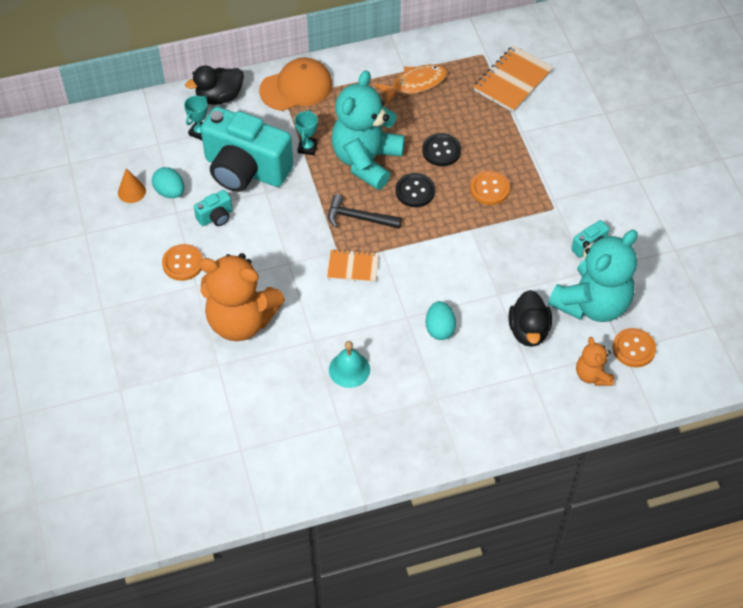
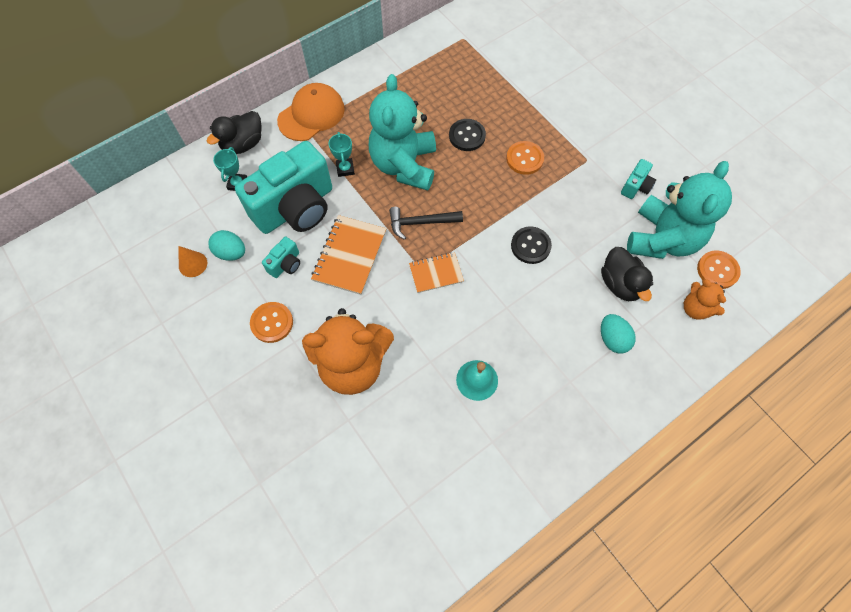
camera: 20 degrees left, 10 degrees up
(245, 170) = (296, 208): turquoise camera -> turquoise camera turned 45 degrees counterclockwise
(415, 84) = (417, 81): orange fish -> none
(415, 191) = (460, 181): black button -> black button (530, 246)
(439, 328) = (541, 309): turquoise egg -> turquoise egg (612, 339)
(512, 81) = (499, 54): orange notebook -> orange notebook (349, 256)

